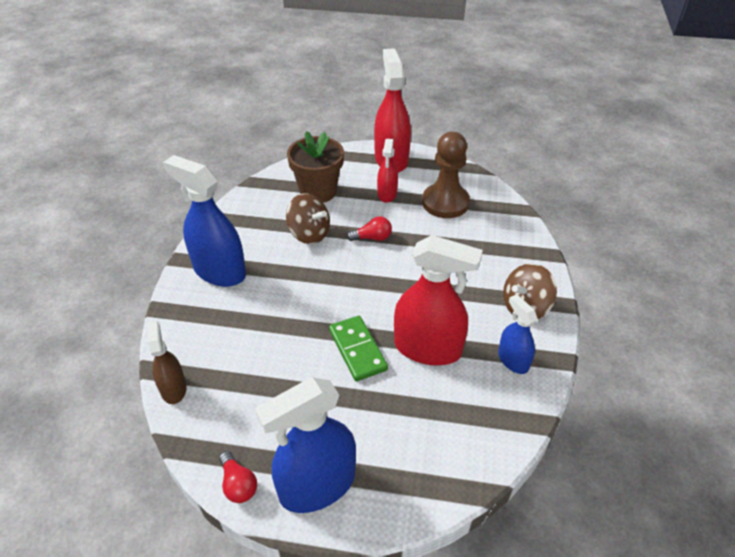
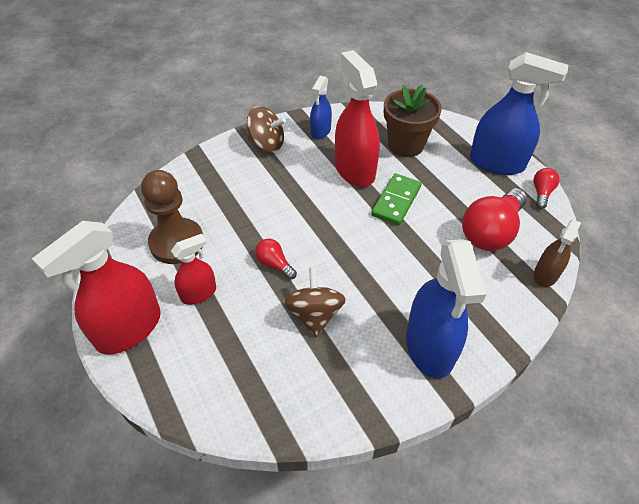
camera: 130 degrees left, 5 degrees up
(251, 390) = (491, 232): none -> red light bulb
(318, 191) = (244, 356): brown flower pot -> brown flower pot (406, 145)

